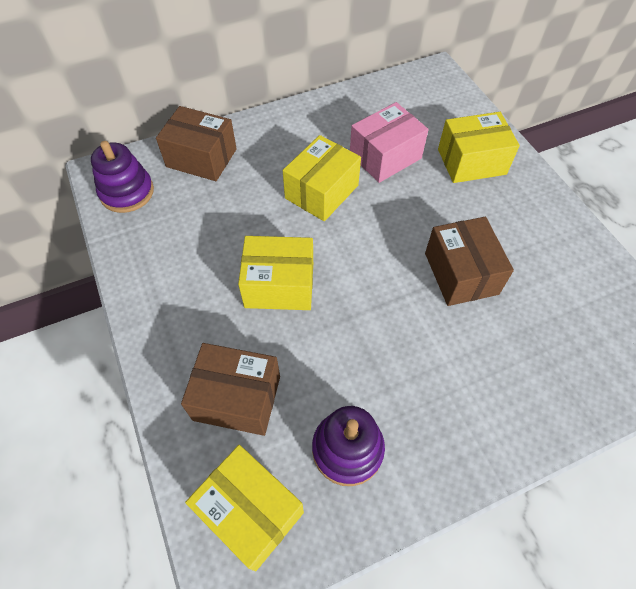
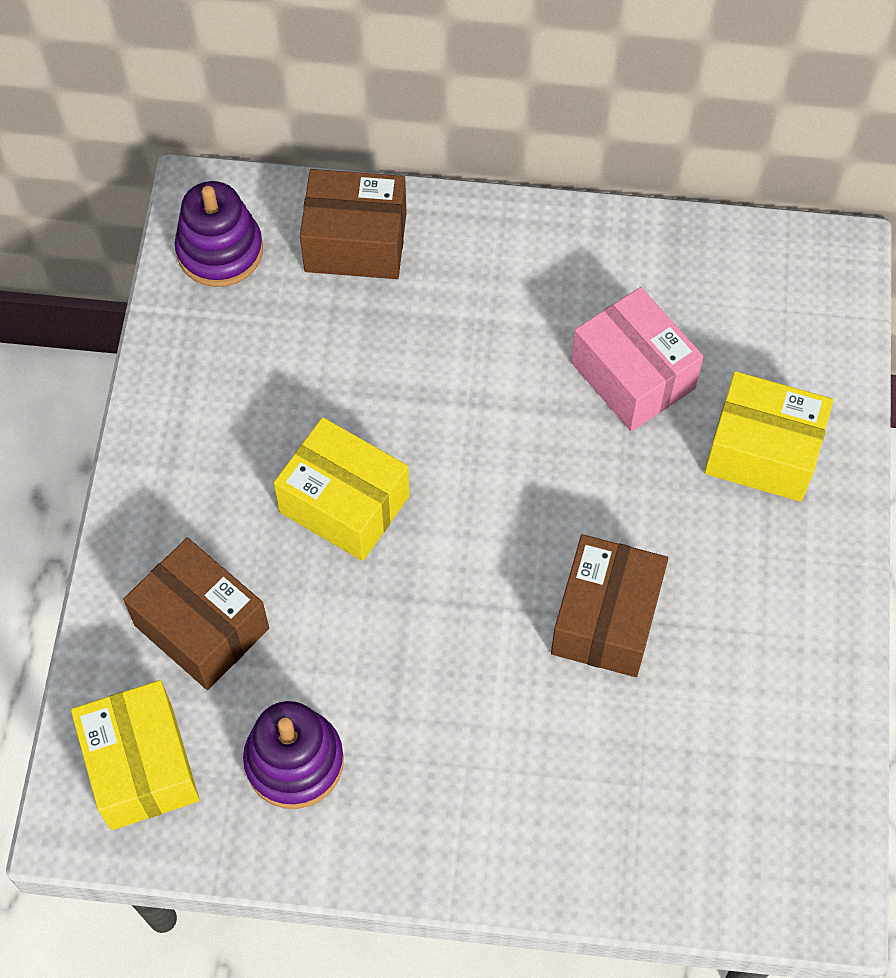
camera: 30 degrees right, 5 degrees up
(201, 158) = (355, 242): brown box -> brown box turned 45 degrees counterclockwise
(321, 192) = (495, 388): yellow box -> none
(385, 156) = (632, 375): pink box -> pink box turned 60 degrees clockwise

